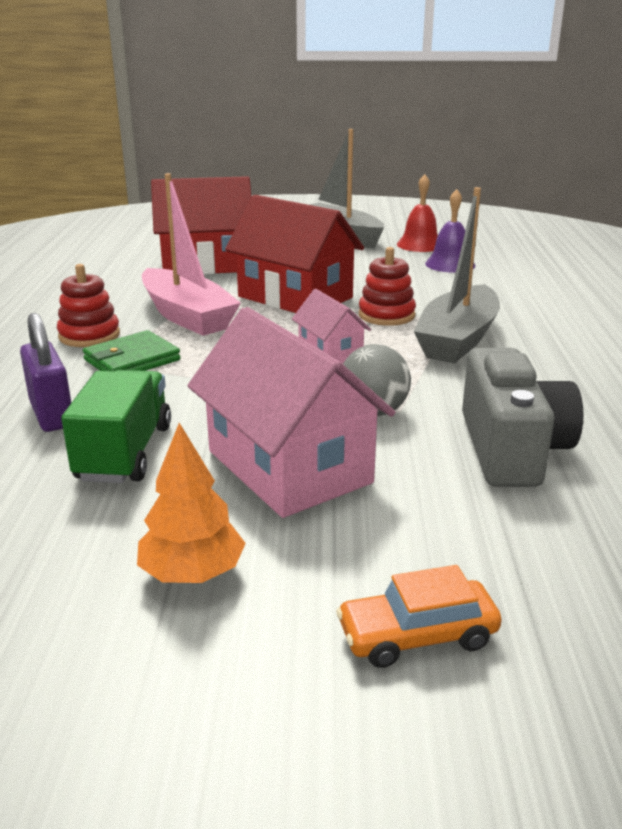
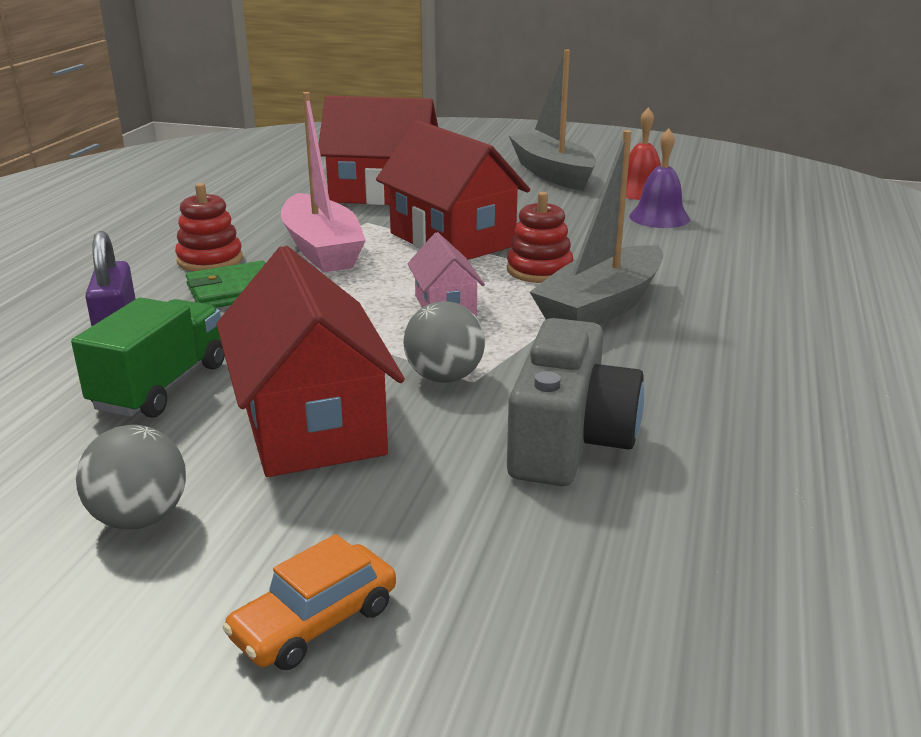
camera: 15 degrees right, 0 degrees up
(192, 573) = (140, 518): orange tree -> grey ball
(289, 466) = (312, 424): pink house -> red house
(417, 635) = (314, 622): orange car -> orange car turned 45 degrees counterclockwise

